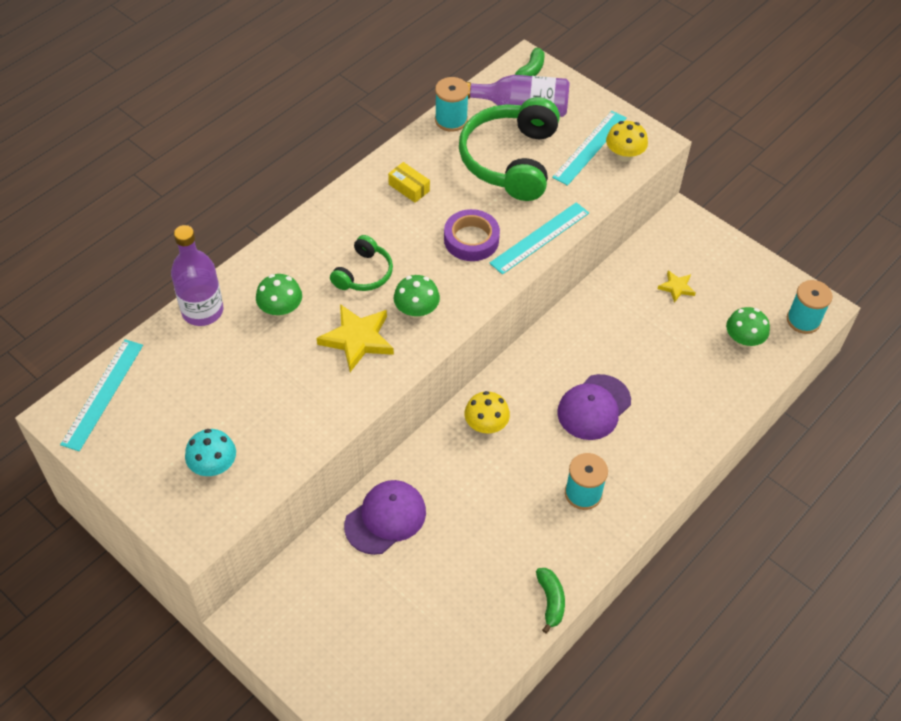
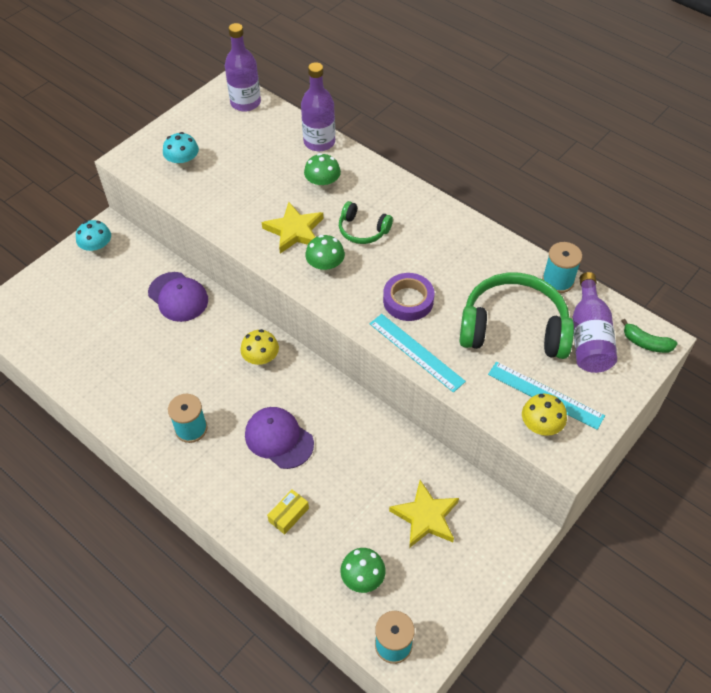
camera: 90 degrees right, 0 degrees up
(102, 394) = (245, 103): turquoise ruler -> purple bottle
(285, 628) = (97, 248): none -> turquoise mushroom
(409, 188) = (464, 254): yellow box -> yellow box (288, 515)
(550, 601) = (95, 404): green banana -> none
(676, 287) = (425, 517): yellow star -> yellow star, size x1.83

